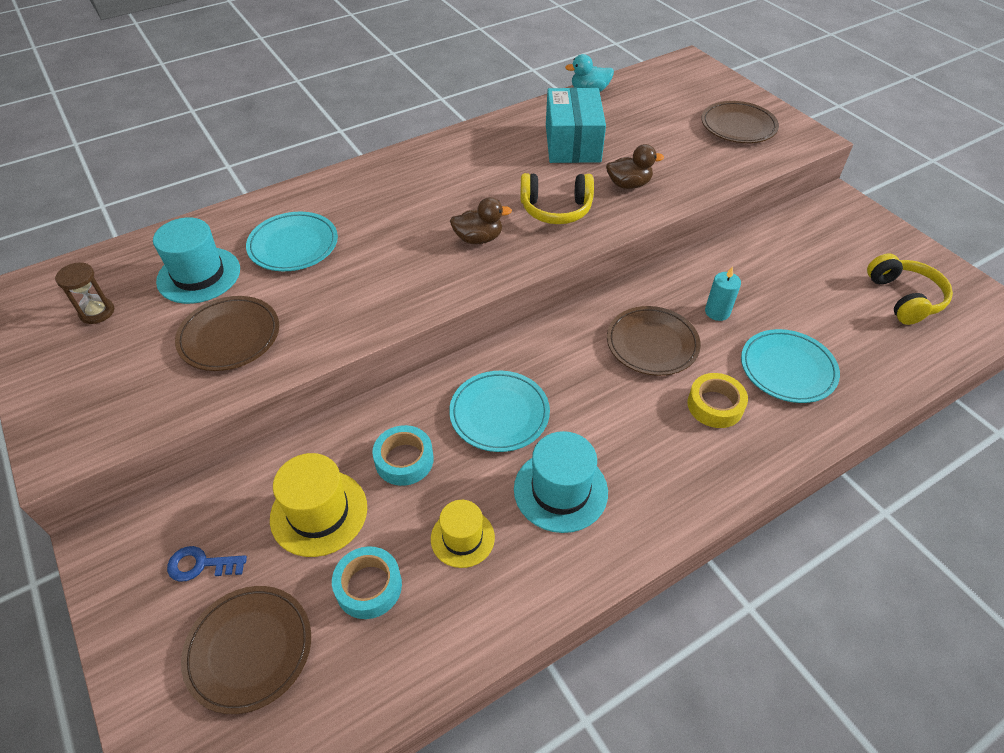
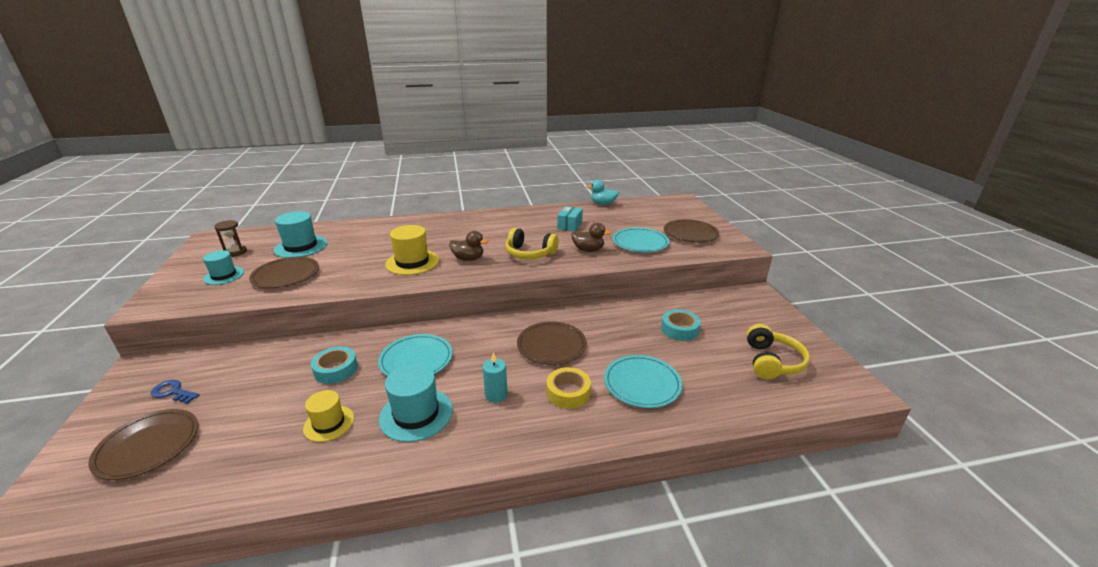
camera: 20 degrees right, 20 degrees down
(126, 362) = (224, 275): none -> turquoise hat
(293, 245) = (362, 243): turquoise plate -> turquoise plate (640, 243)
(319, 512) = (261, 384): yellow hat -> yellow hat (412, 262)
(368, 586) = (247, 433): turquoise tape -> turquoise tape (679, 329)
(572, 143) = (569, 225): turquoise box -> turquoise box, size x0.55
(717, 312) = (613, 338): turquoise candle -> turquoise candle (496, 395)

